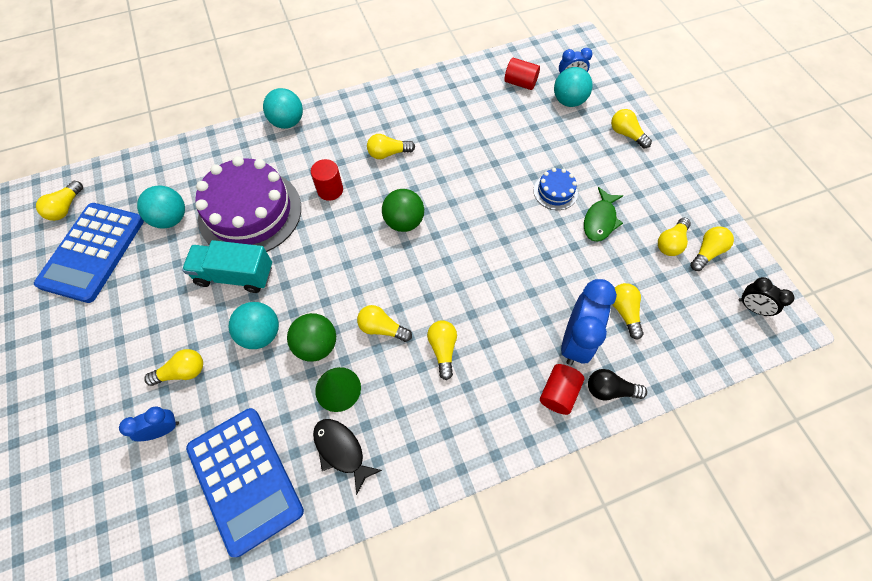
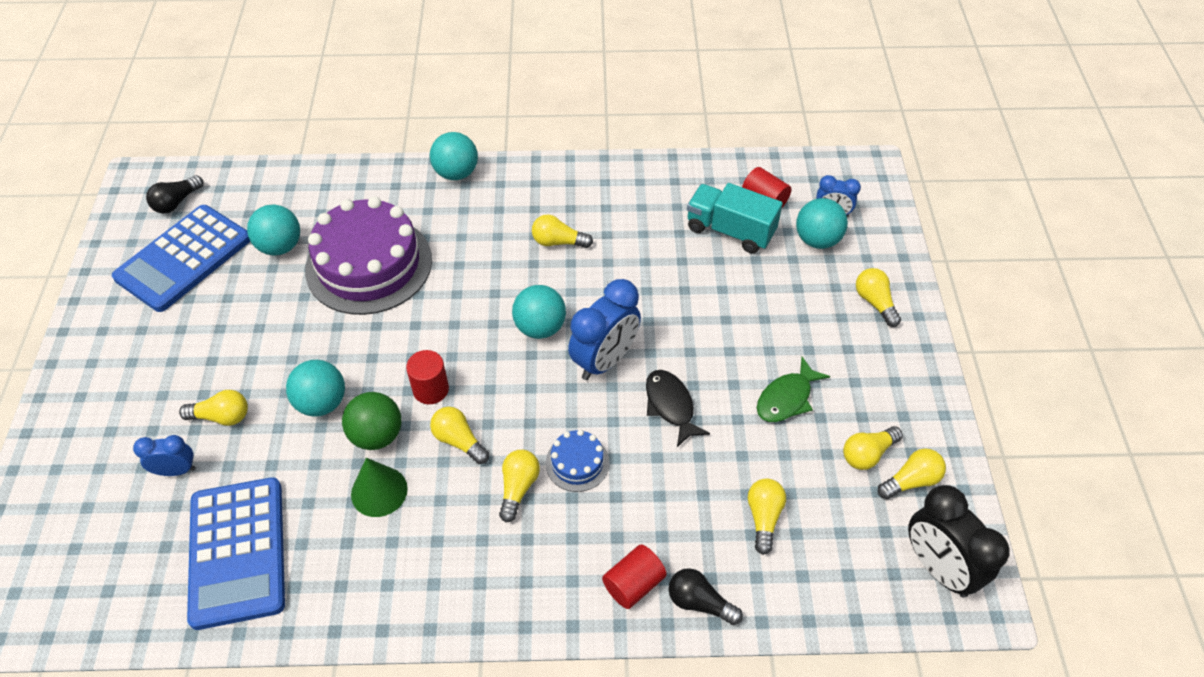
camera: 20 degrees right, 10 degrees down
(66, 207) = (176, 202): yellow light bulb -> black light bulb
(235, 275) = (322, 330): turquoise truck -> turquoise truck (730, 231)
(330, 190) = (470, 265): red cylinder -> red cylinder (431, 389)
(341, 450) = (353, 559): black fish -> black fish (670, 406)
(404, 222) = (540, 327): green ball -> turquoise ball
(555, 191) = (745, 346): blue cake -> blue cake (577, 463)
(575, 341) = (684, 531): blue clock -> blue clock (604, 360)
(751, 307) = (938, 568): black clock -> black clock, size x1.80

